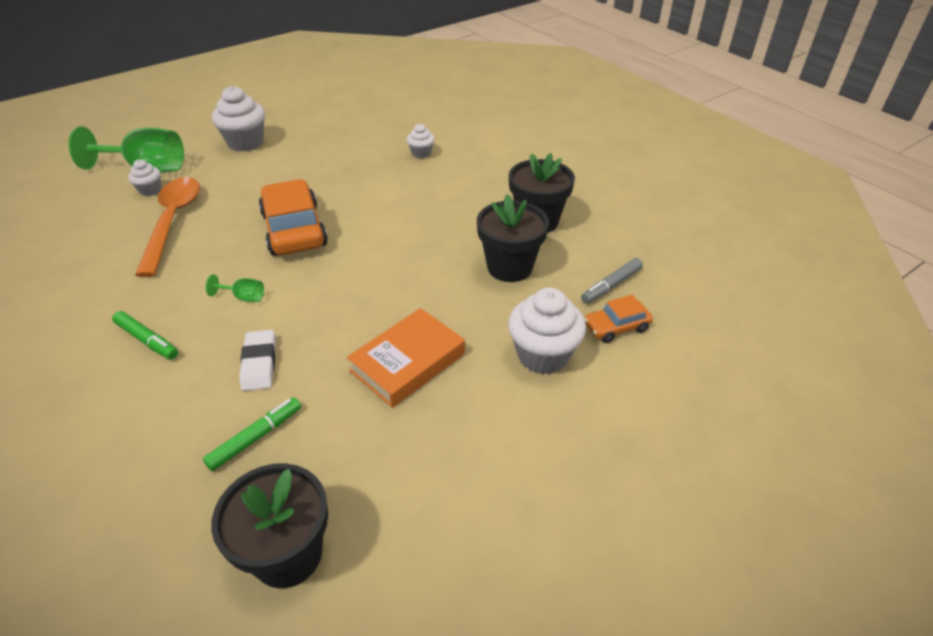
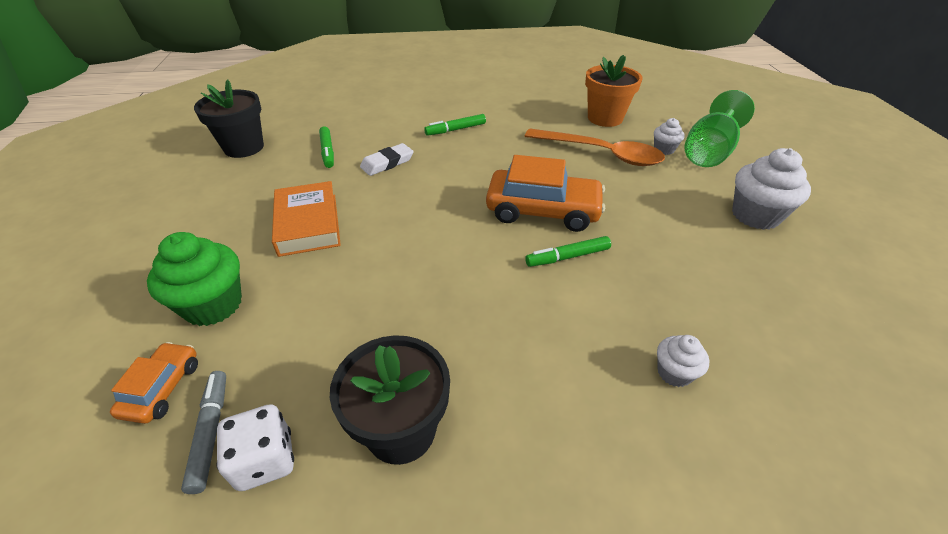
camera: 120 degrees right, 0 degrees up
(82, 235) = (605, 118): none -> orange flower pot
(244, 297) = (465, 169): green goblet -> none
(259, 363) = (387, 163): white eraser -> white eraser turned 60 degrees counterclockwise
(348, 204) = (567, 257): none -> green marker
(509, 267) = (344, 344): black flower pot -> none
(543, 355) = (213, 305): white cupcake -> green cupcake
(599, 256) = (265, 460): none -> white dice

